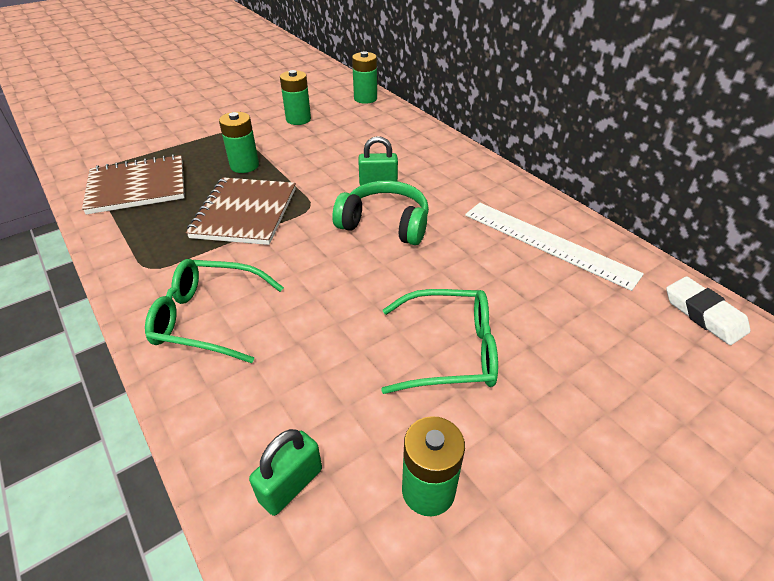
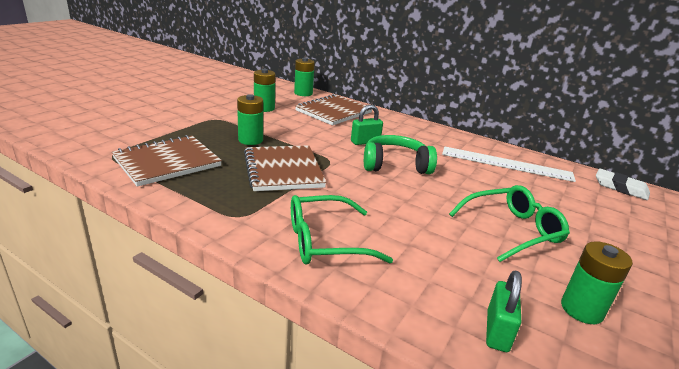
camera: 25 degrees left, 15 degrees down
(379, 131) = (333, 112): none -> brown notebook

